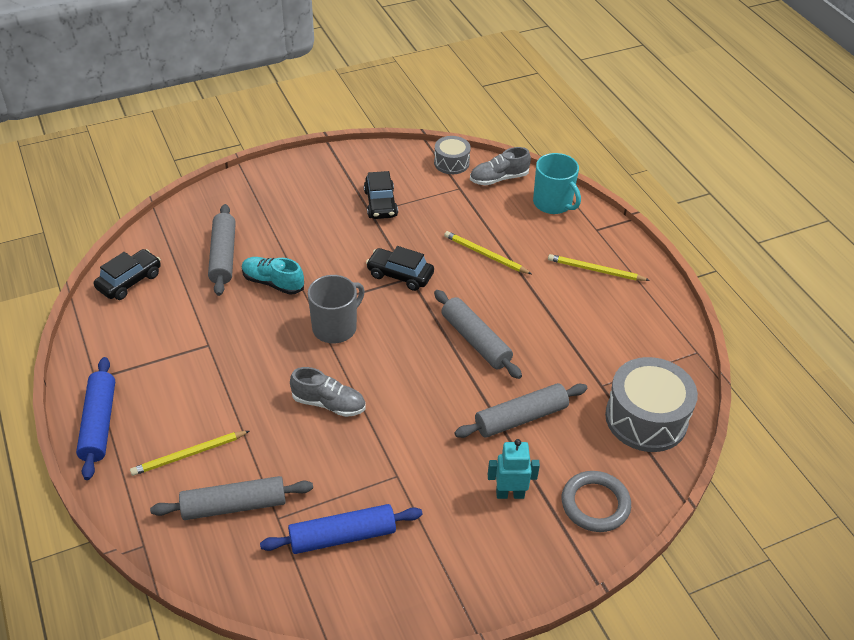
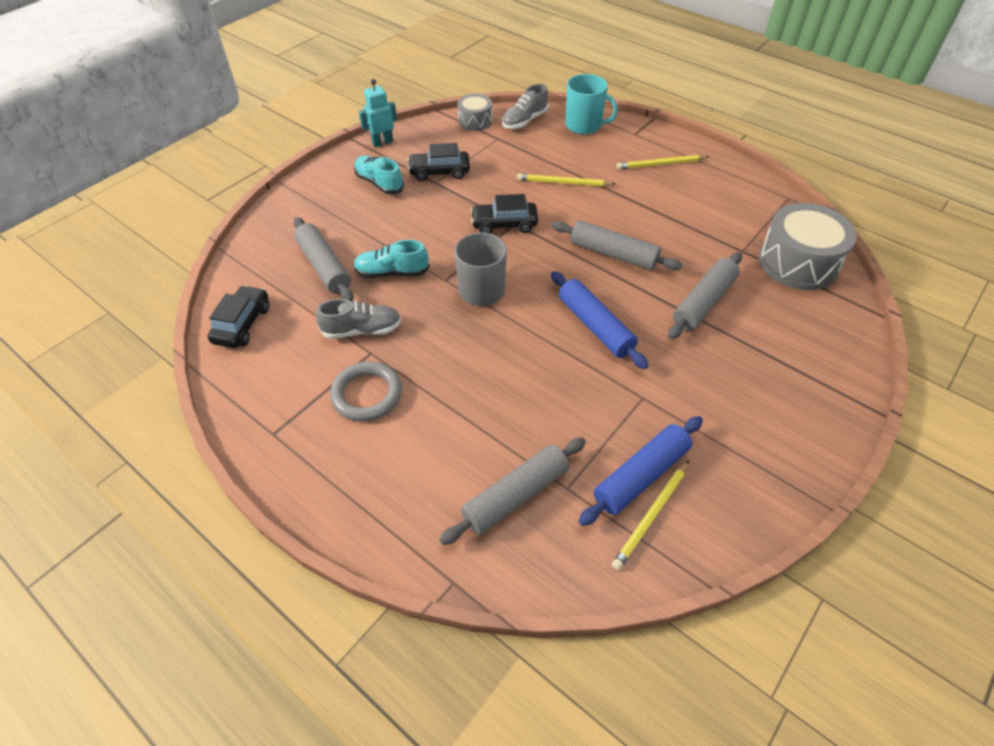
camera: 25 degrees left, 5 degrees up
(99, 424) = (311, 478): blue rolling pin -> blue rolling pin (595, 326)
(189, 454) = (431, 466): yellow pencil -> yellow pencil (651, 515)
(321, 195) = (379, 183): none -> turquoise shoe
(329, 404) = (530, 359): grey shoe -> grey shoe (362, 330)
(380, 203) = (439, 172): black car -> black car turned 120 degrees clockwise
(510, 494) = (749, 370): turquoise robot -> turquoise robot (382, 142)
(595, 504) = (821, 348): grey ring -> grey ring (367, 394)

